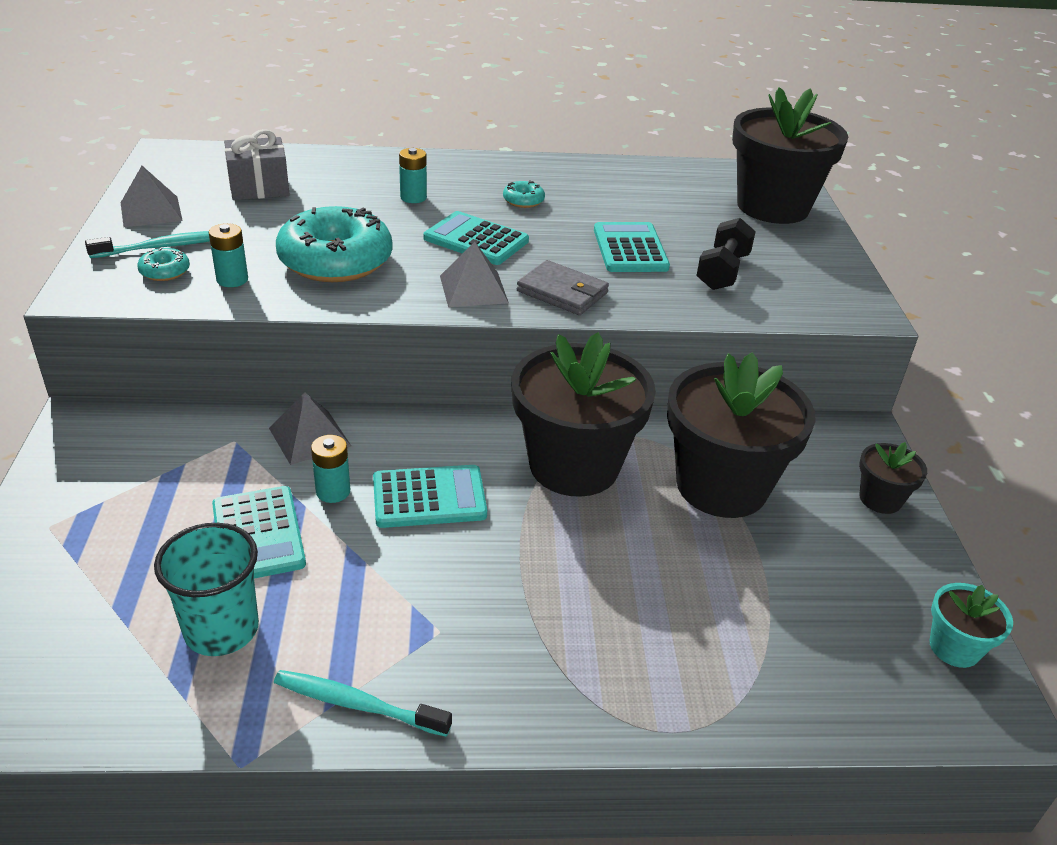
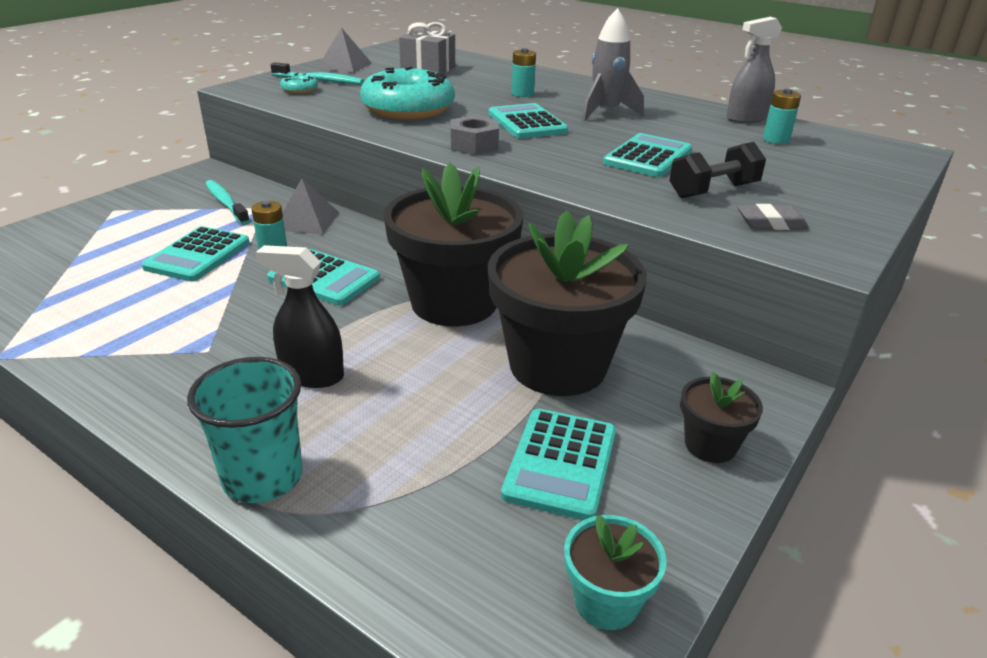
camera: 40 degrees right, 5 degrees down
(221, 630) = (103, 290): turquoise cup -> turquoise cup (263, 477)
(232, 279) = (329, 102): turquoise battery -> turquoise battery (776, 140)
(357, 704) = (99, 362): turquoise toothbrush -> turquoise toothbrush (226, 203)
(473, 289) = (474, 145): grey pyramid -> grey nut
(523, 201) = (606, 113): turquoise donut -> grey rocket
(562, 292) = (540, 164): grey wallet -> none
(563, 601) = (312, 375): none -> black spray bottle
(638, 170) = (746, 119): none -> grey spray bottle
(772, 207) = (849, 167): black flower pot -> none
(797, 292) = (771, 223): none -> grey eraser
(821, 568) = (561, 463): none -> turquoise calculator

